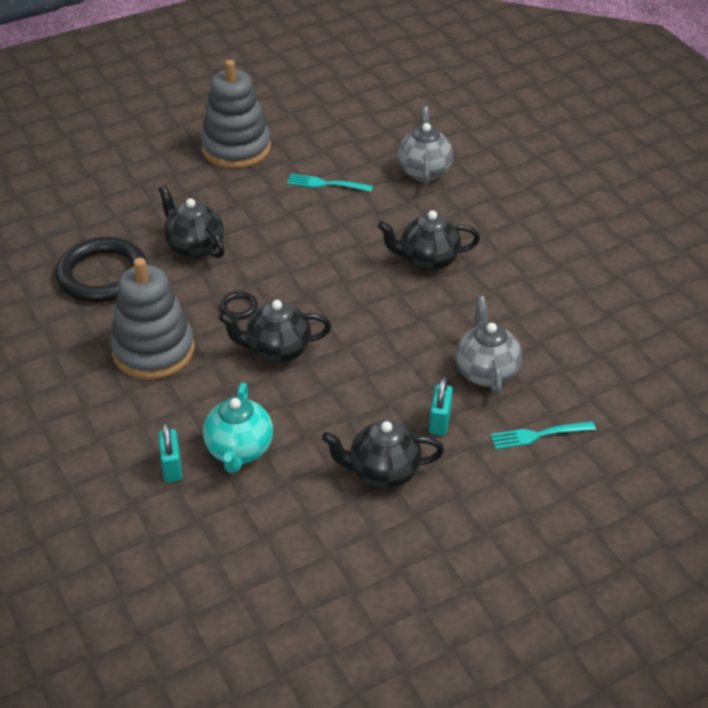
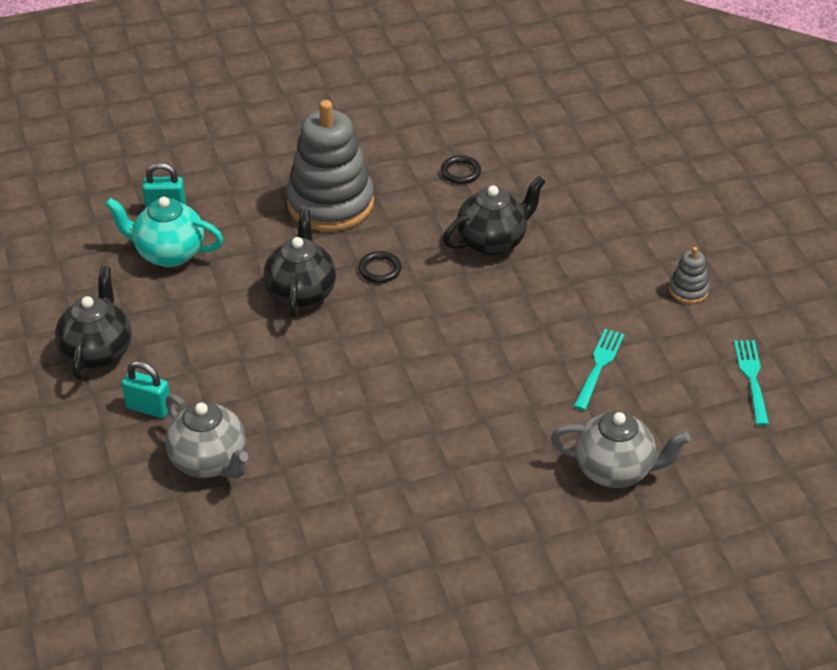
camera: 100 degrees right, 0 degrees up
(102, 275) = (460, 172): black ring -> black ring, size x0.40
(236, 148) = (688, 290): grey stacking toy -> grey stacking toy, size x0.43
(427, 260) = (422, 442): black teapot -> none
(486, 372) = (209, 462): grey teapot -> grey teapot turned 45 degrees clockwise
(539, 435) = (96, 489): turquoise fork -> turquoise fork (752, 379)

